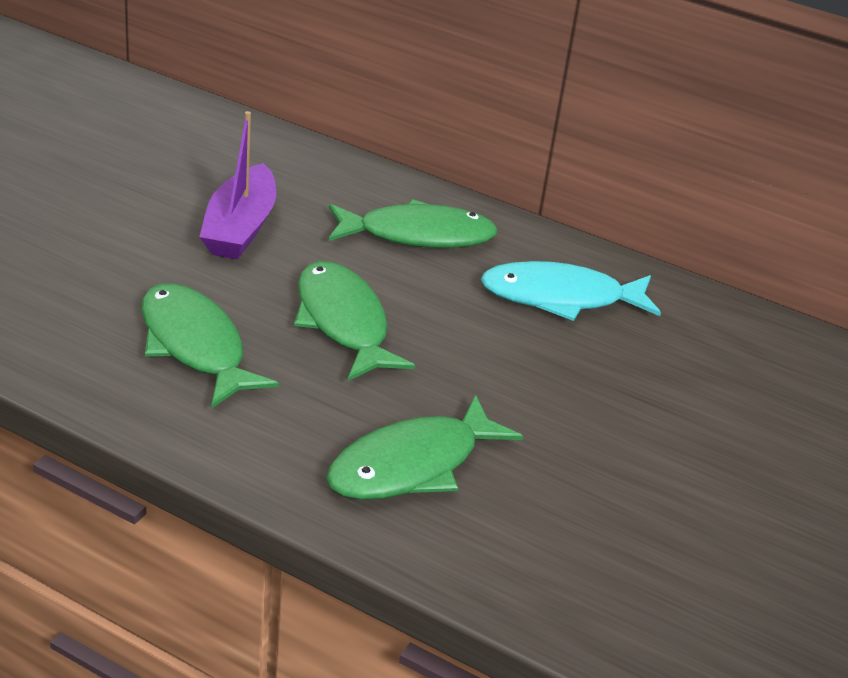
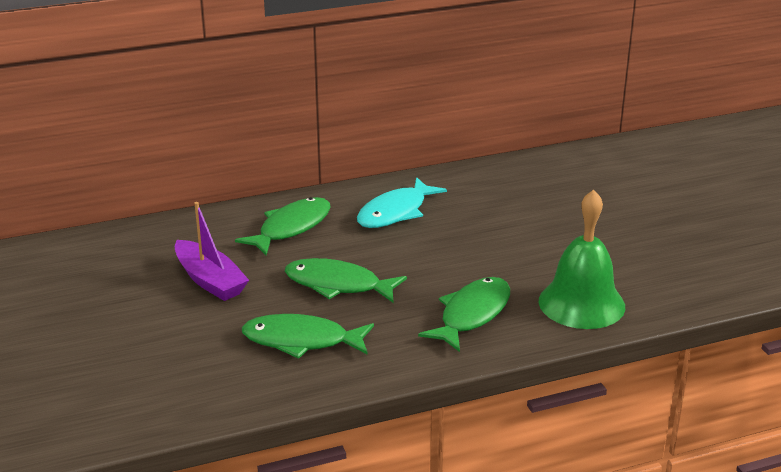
camera: 45 degrees left, 5 degrees down
(412, 465) = (472, 314): green fish -> green fish turned 150 degrees counterclockwise
(569, 565) = (581, 303): none -> green bell

